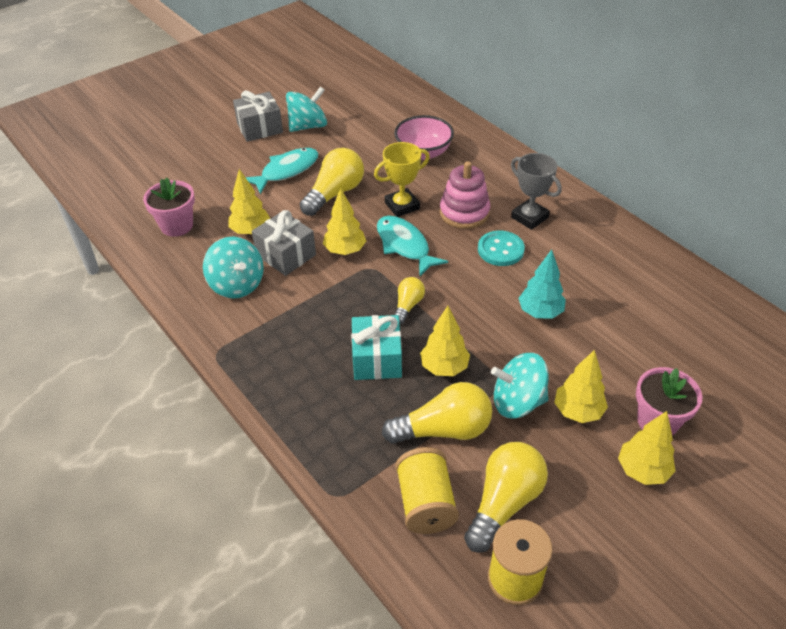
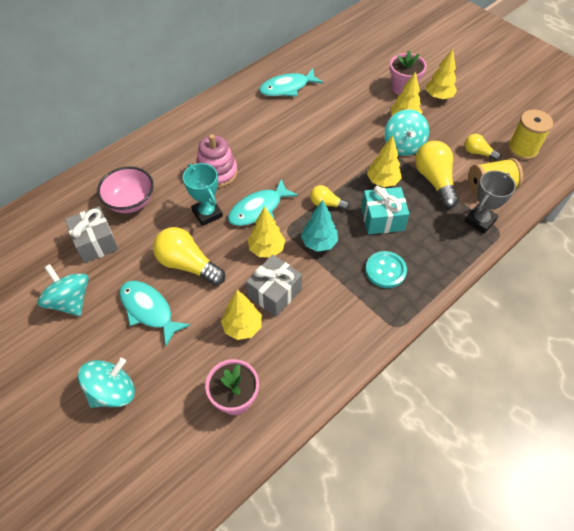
camera: 95 degrees left, 10 degrees up
(237, 284) = (315, 325): turquoise spinning top -> turquoise spinning top (113, 391)
(260, 128) = (65, 348): grey gift -> grey gift (96, 242)
(402, 206) = (207, 213): yellow trophy -> turquoise trophy
(500, 250) = (261, 151): turquoise button -> turquoise button (385, 270)
(504, 503) = (478, 153): yellow light bulb -> yellow light bulb, size x0.55
(529, 217) = (223, 135): grey trophy -> grey trophy (480, 221)
(540, 312) = (323, 132): turquoise tree -> turquoise tree (319, 243)
(632, 279) = (287, 88): none -> turquoise fish

